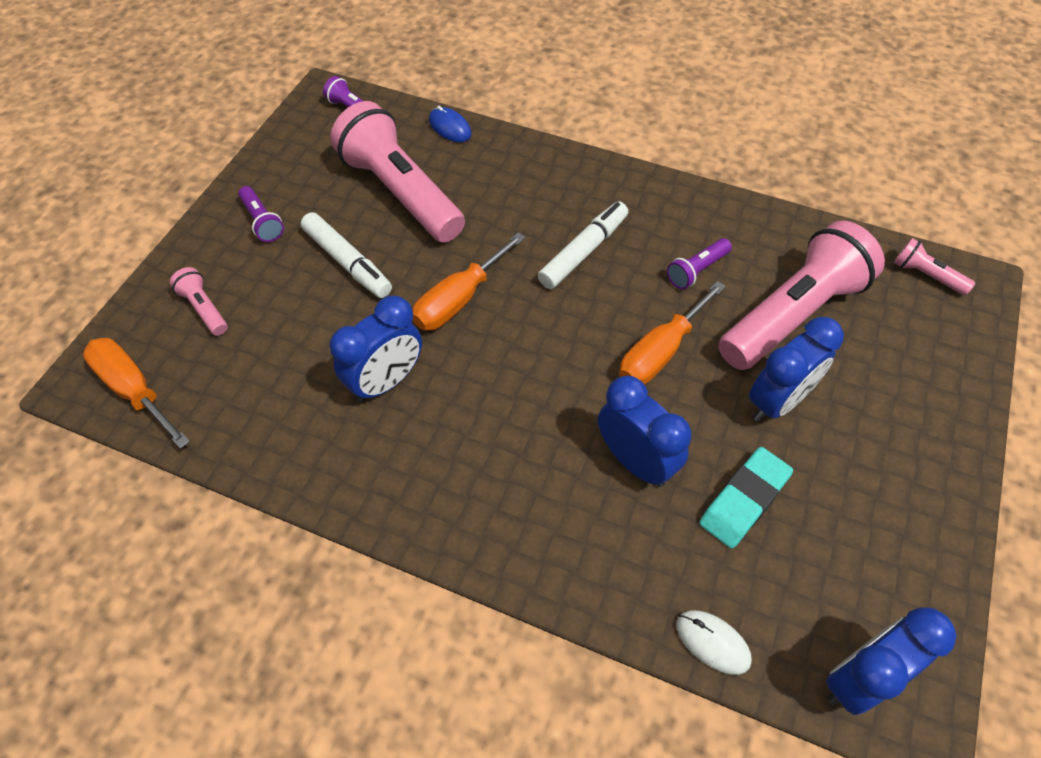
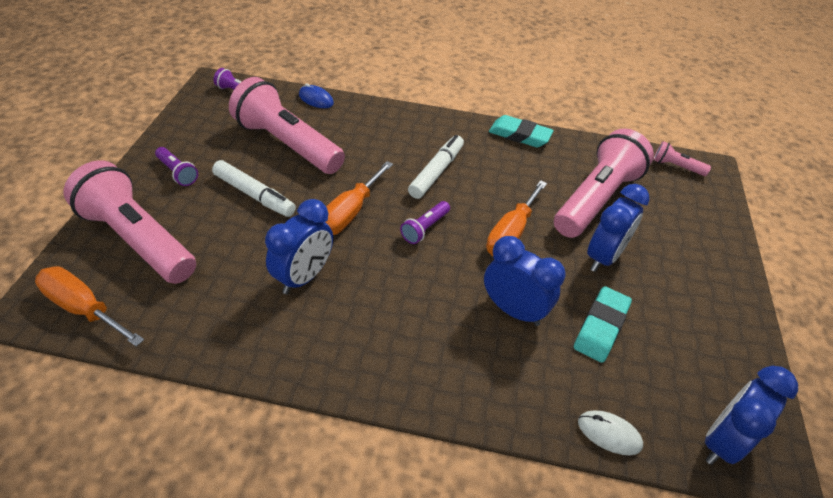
camera: 15 degrees left, 10 degrees down
(204, 309) = (138, 240): pink flashlight -> pink flashlight, size x2.34
(697, 270) = (521, 177): purple flashlight -> purple flashlight (425, 228)
(711, 205) = (519, 135): none -> turquoise eraser

